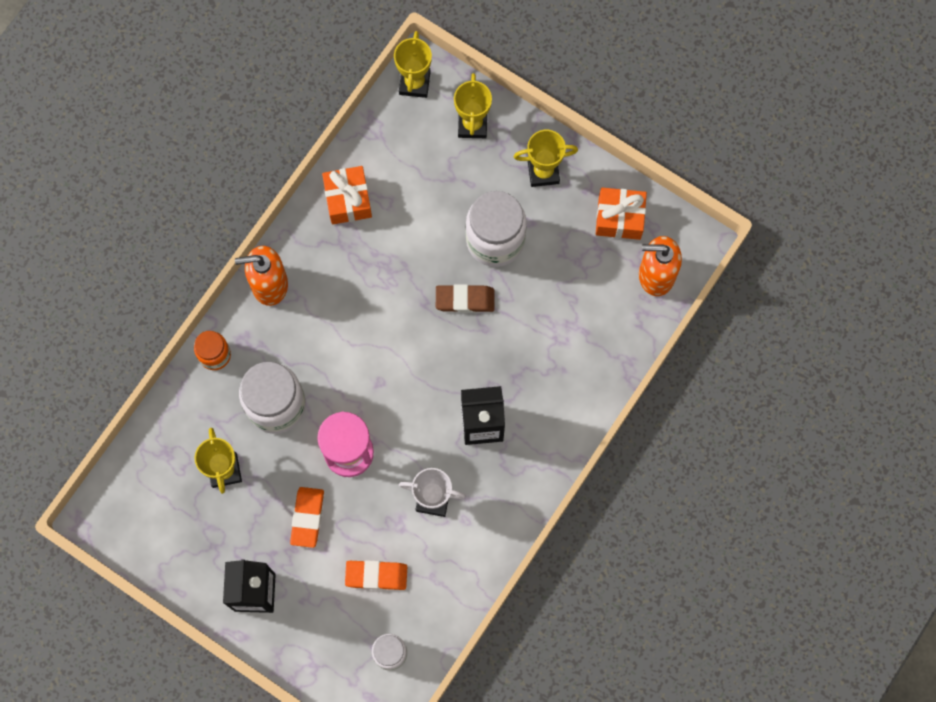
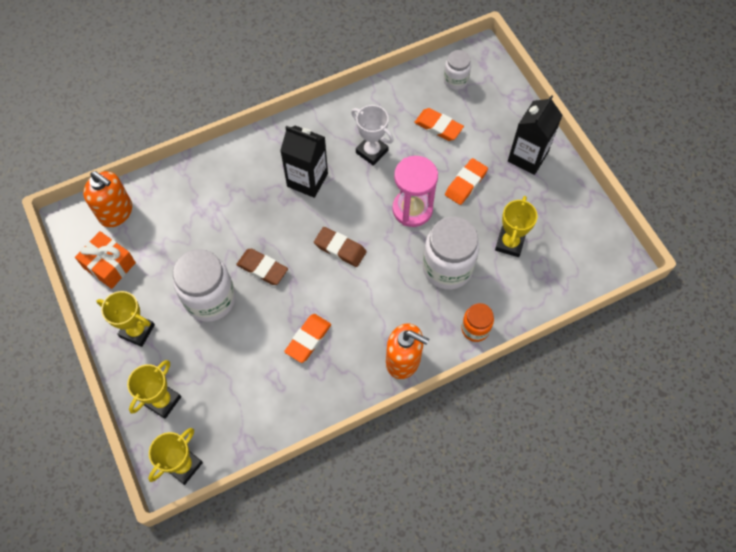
camera: 150 degrees left, 10 degrees down
(348, 200) = (301, 394): orange gift -> none
(373, 254) = (308, 339): none -> orange eraser
(399, 365) = (340, 248): none -> brown eraser

